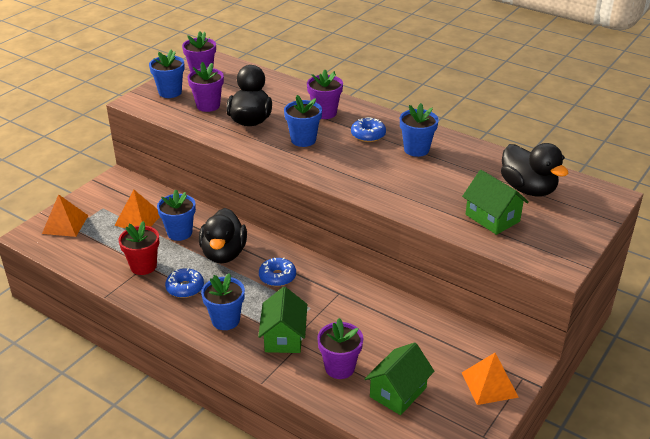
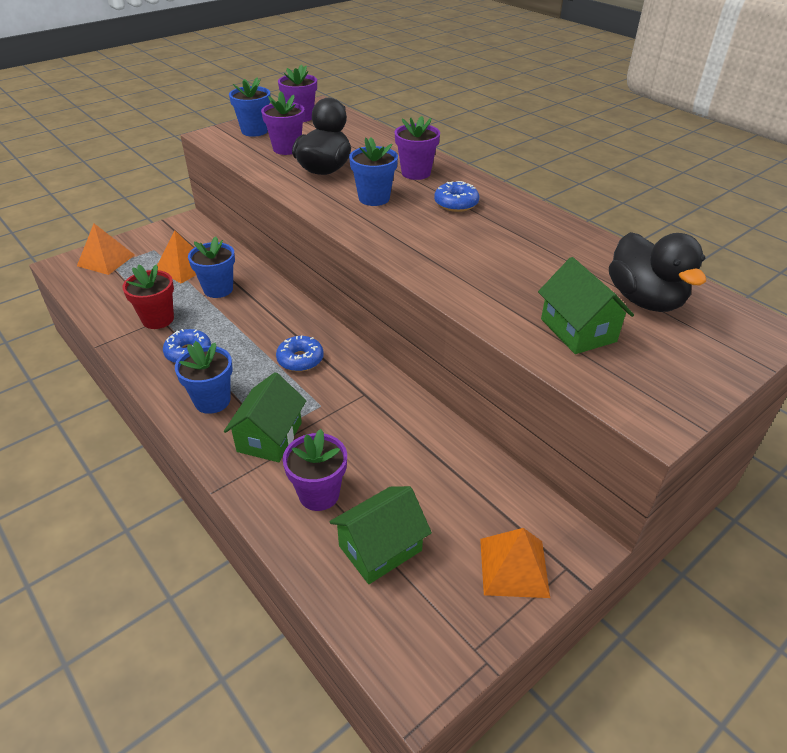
camera: 15 degrees right, 5 degrees up
(224, 254) = (253, 321): black duck -> none
(416, 149) = (510, 228): blue flower pot -> none

